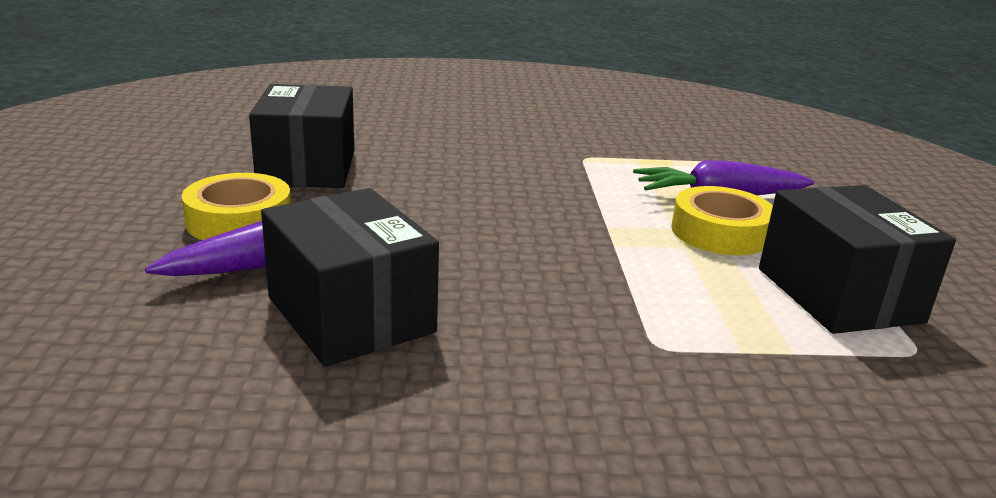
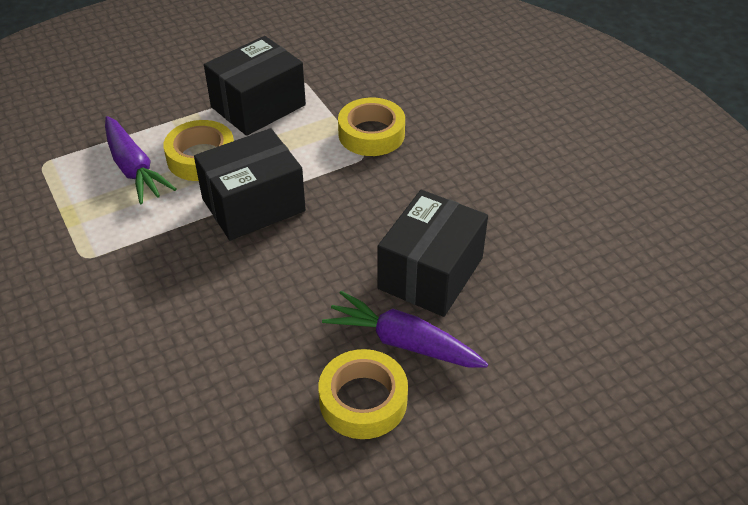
camera: 115 degrees left, 20 degrees up
(307, 168) = (230, 426): black box -> black box (253, 205)
(718, 372) = (371, 134): none -> yellow tape

